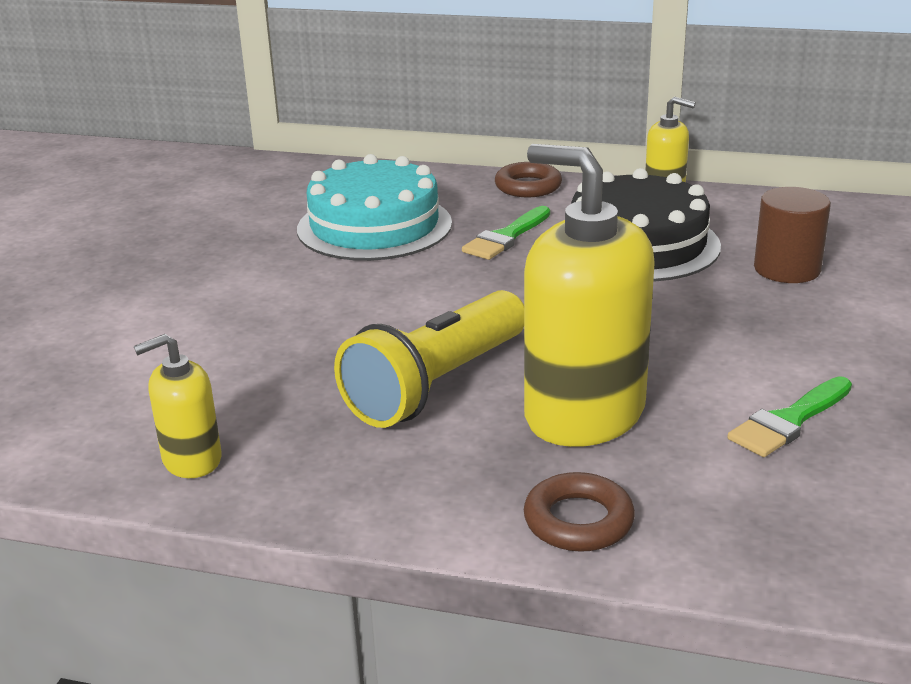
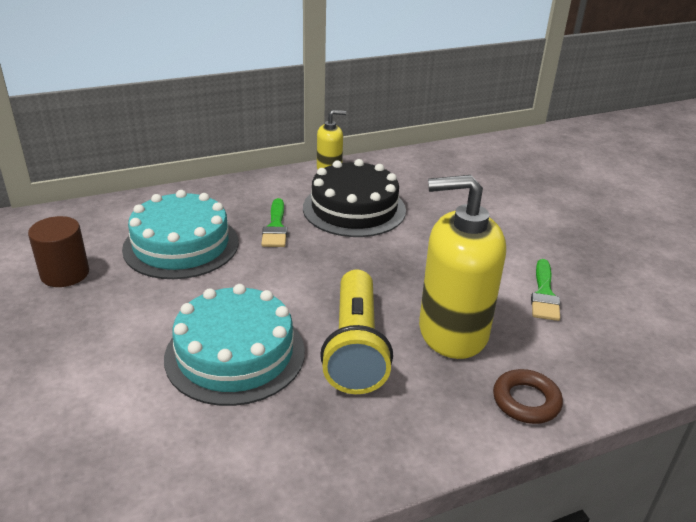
camera: 40 degrees left, 5 degrees up
(191, 460) = (270, 476): yellow soap dispenser -> none
(298, 343) = (235, 354): none -> turquoise cake
(528, 186) = (247, 186): brown ring -> none
(787, 269) = (443, 201): brown cylinder -> brown cylinder (65, 274)

